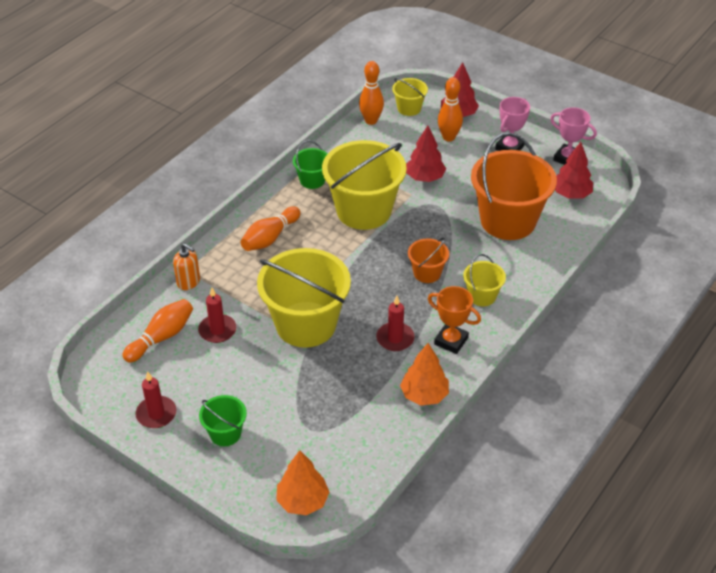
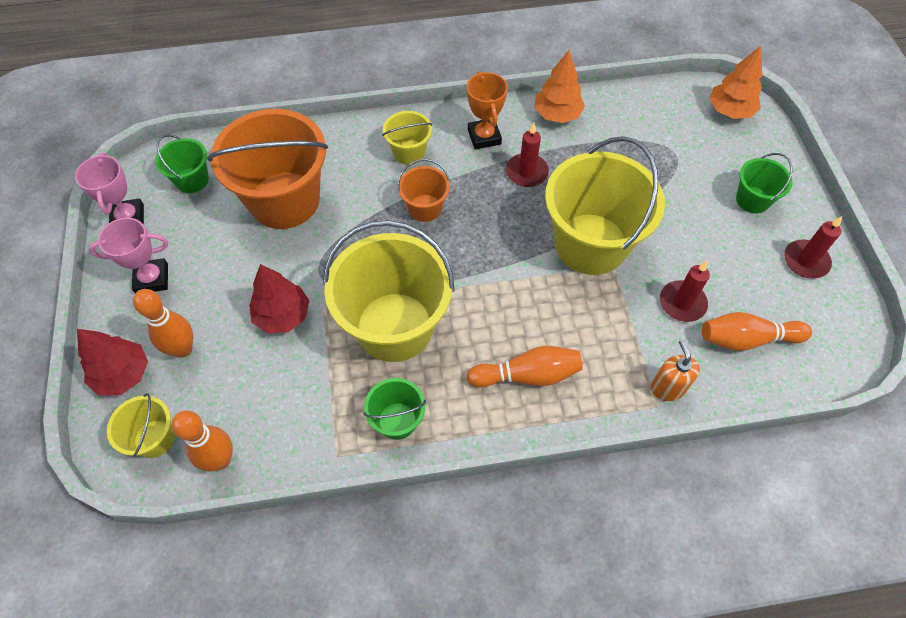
camera: 135 degrees left, 15 degrees up
(571, 194) = (192, 180): red tree -> green bucket

